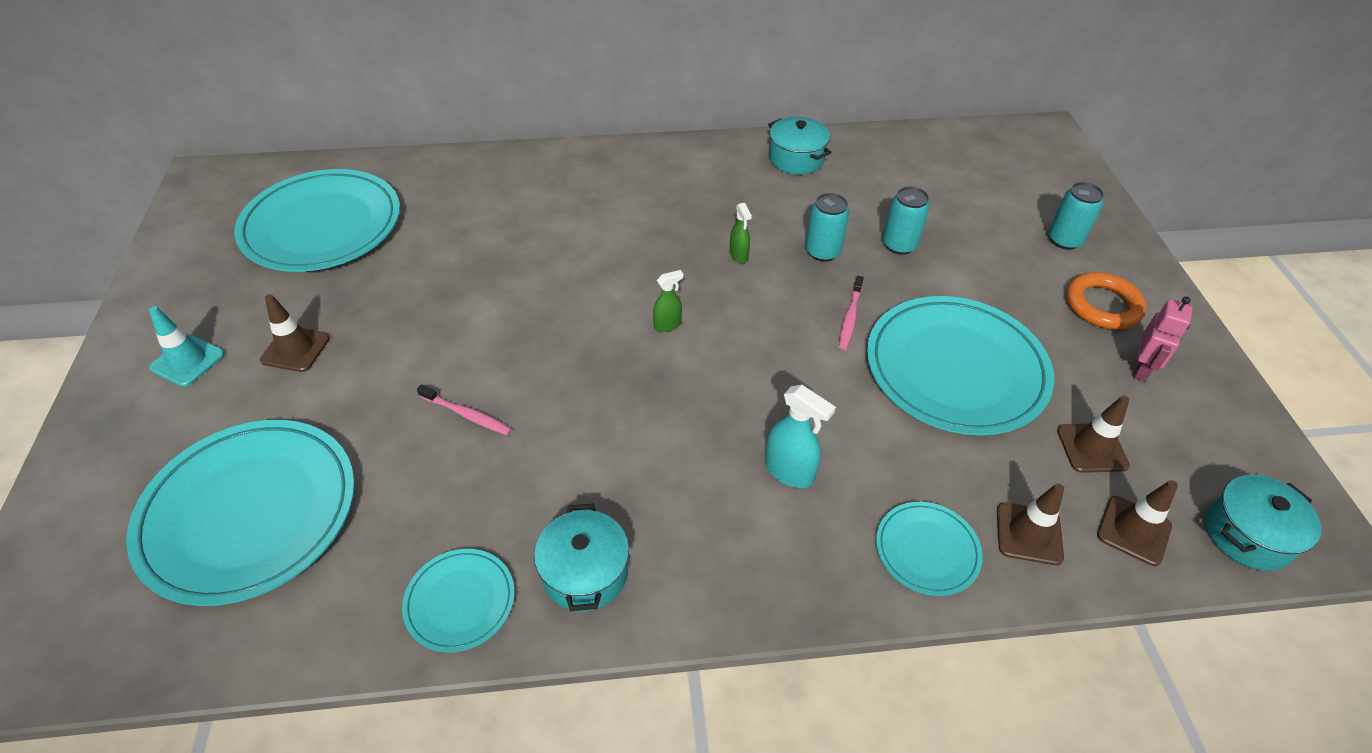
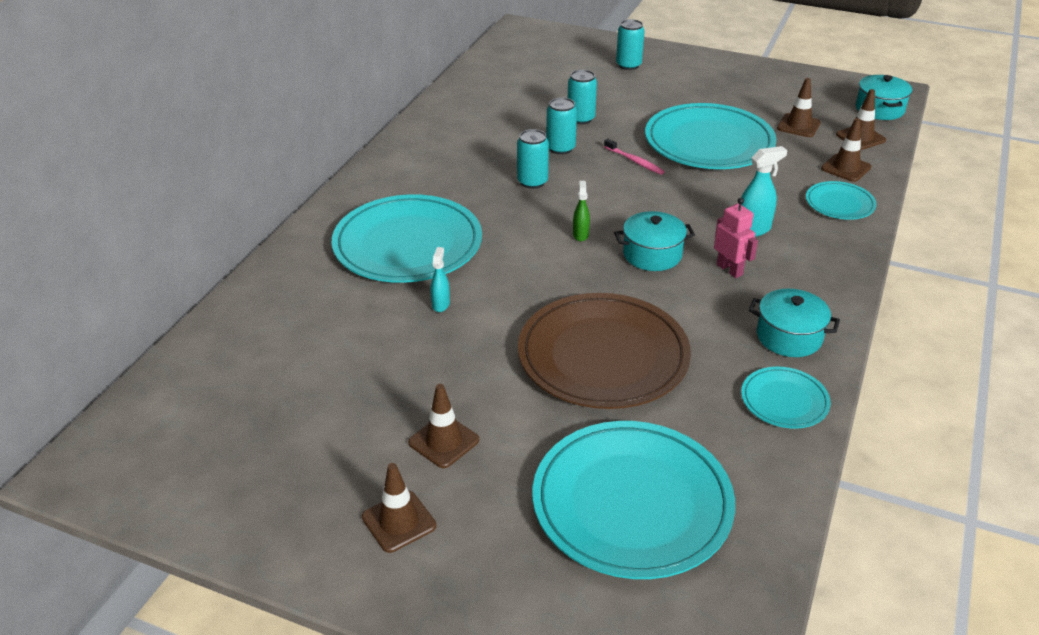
camera: 60 degrees left, 10 degrees down
(188, 361) = (399, 521): turquoise traffic cone -> brown traffic cone
(322, 226) = (269, 392): turquoise plate -> turquoise plate (408, 244)
(466, 414) = (603, 356): pink toothbrush -> brown plate
(488, 272) = (441, 304): none -> turquoise spray bottle
(739, 255) = (532, 182): green spray bottle -> turquoise can
(796, 159) = (446, 123): turquoise pot -> turquoise pot (652, 254)
(1102, 305) = (693, 77): orange ring -> none
(1141, 369) = (751, 88): pink robot -> pink robot (729, 269)

